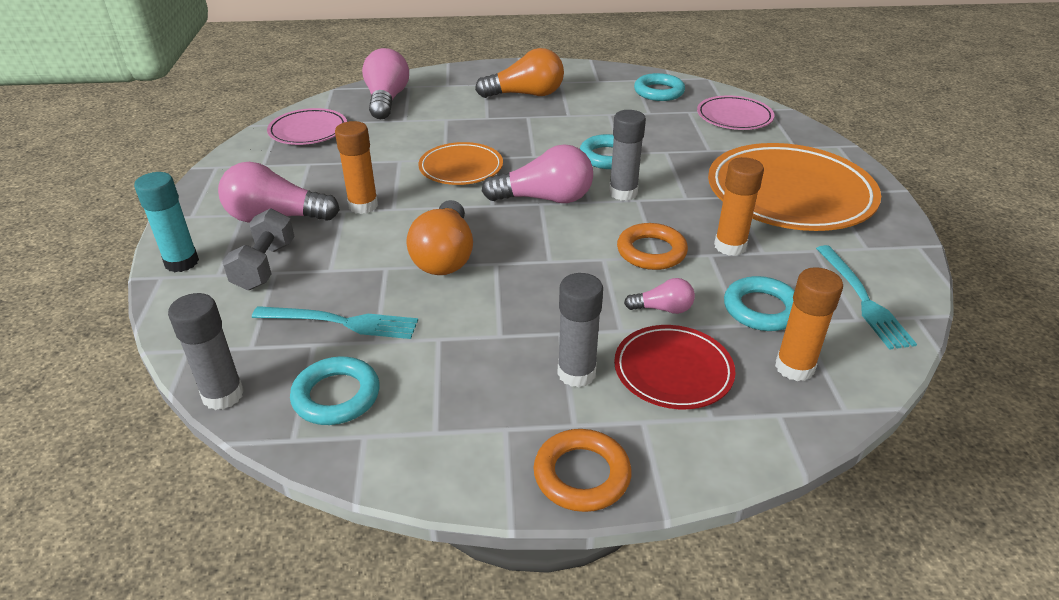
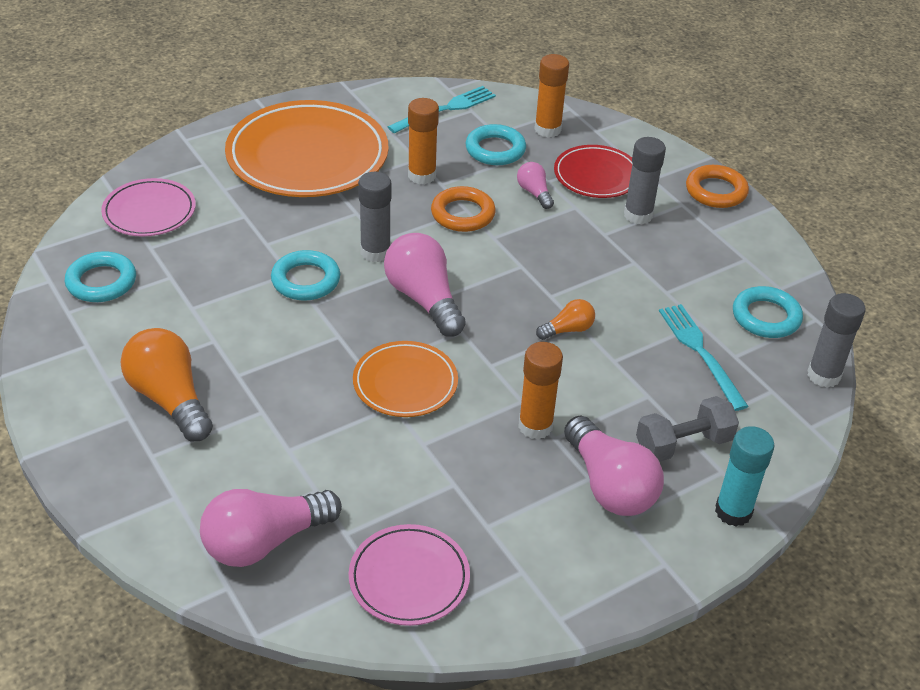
camera: 120 degrees left, 5 degrees up
(445, 256) = (568, 330): orange light bulb -> orange light bulb, size x0.51

